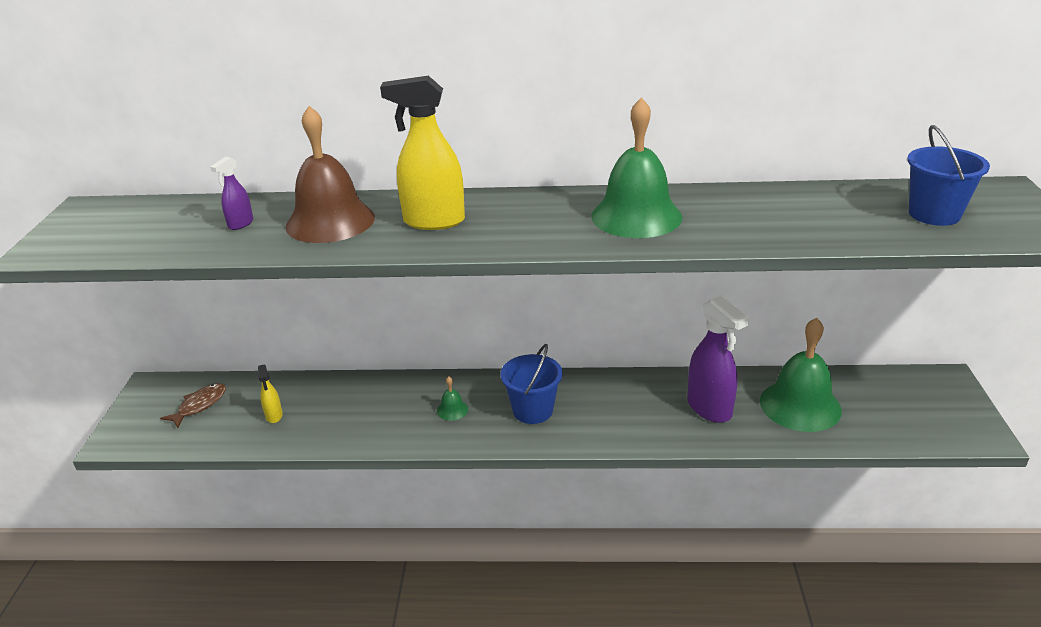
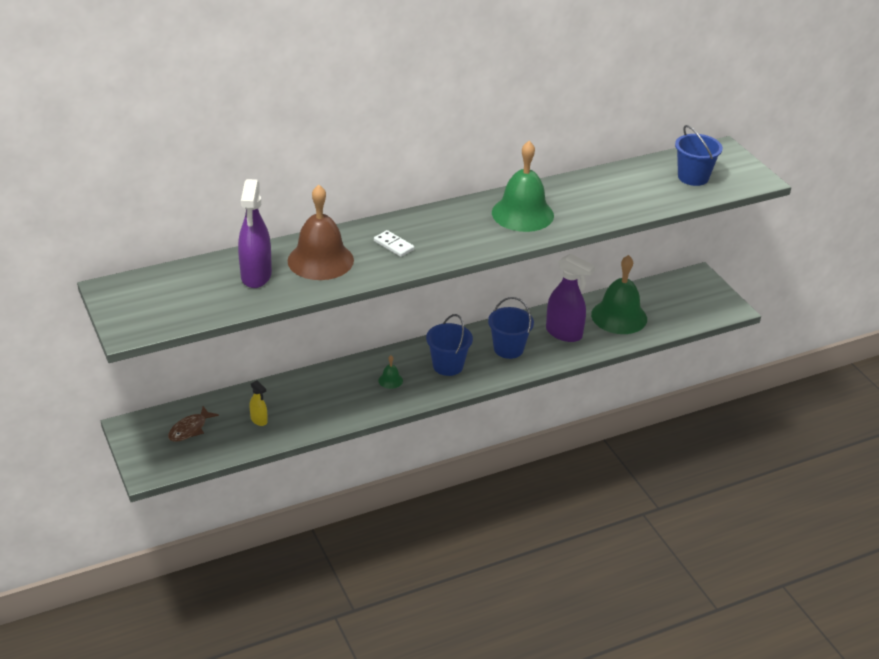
camera: 30 degrees left, 5 degrees up
(200, 405) = (190, 429): brown fish -> brown fish turned 150 degrees counterclockwise
(240, 224) = (256, 276): purple spray bottle -> purple spray bottle, size x2.04
(433, 221) = (393, 245): yellow spray bottle -> white domino
(623, 409) = (508, 349): none -> blue bucket

